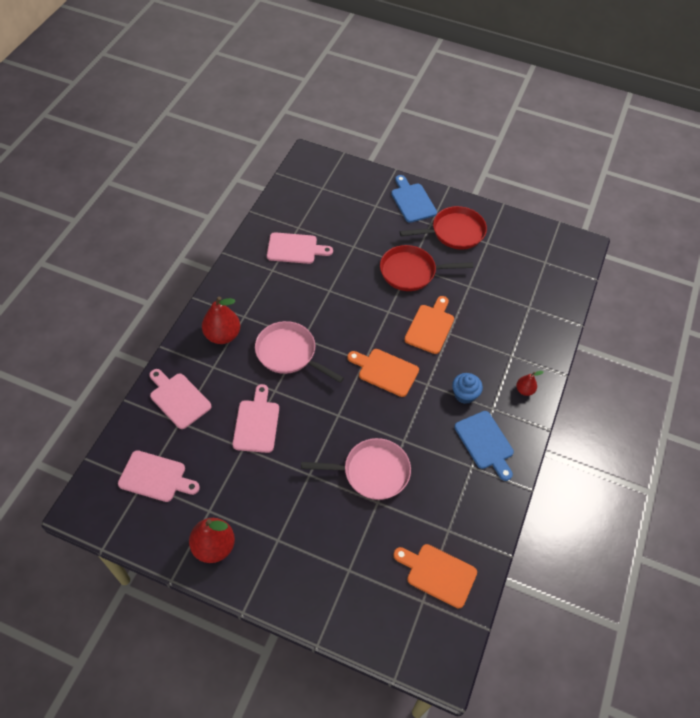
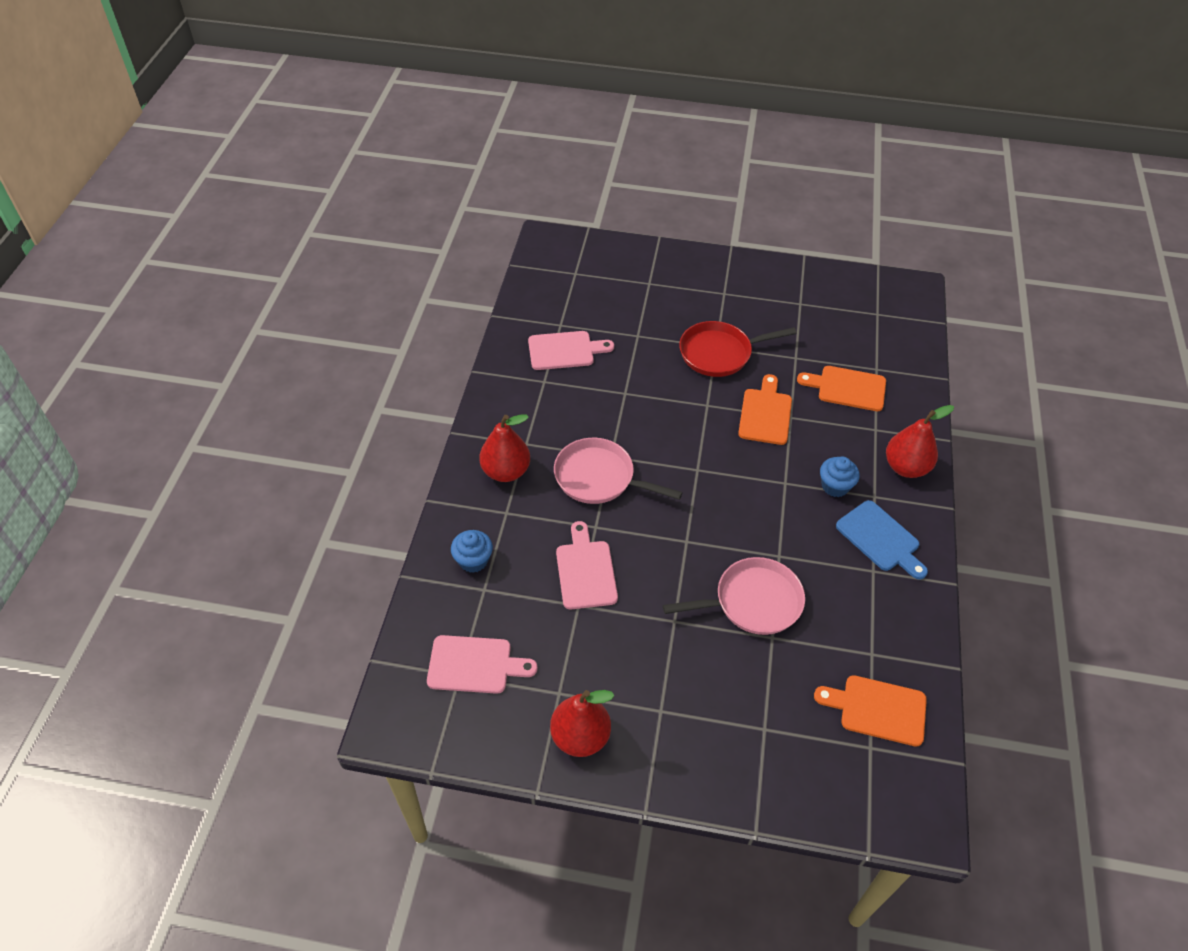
camera: 10 degrees left, 5 degrees down
(178, 398) = (473, 560): pink cutting board -> blue cupcake
(385, 371) = (728, 477): orange cutting board -> orange cutting board (847, 388)
(412, 201) = (692, 270): blue cutting board -> none
(454, 232) = (756, 298): red pan -> none
(524, 390) = (906, 467): red pear -> red pear, size x1.89

